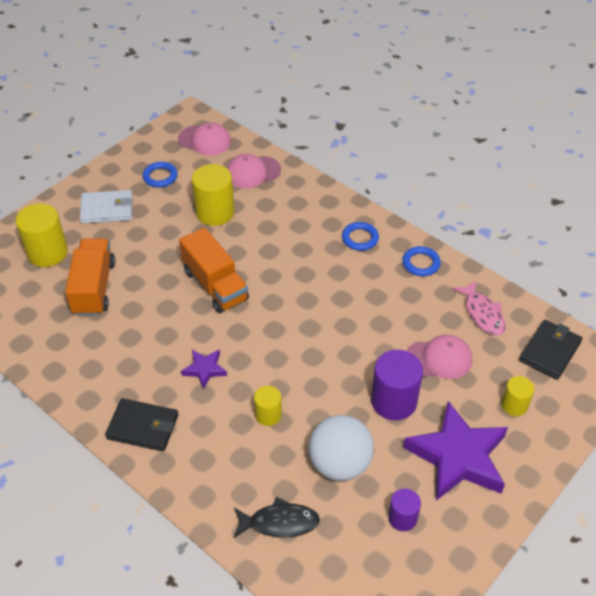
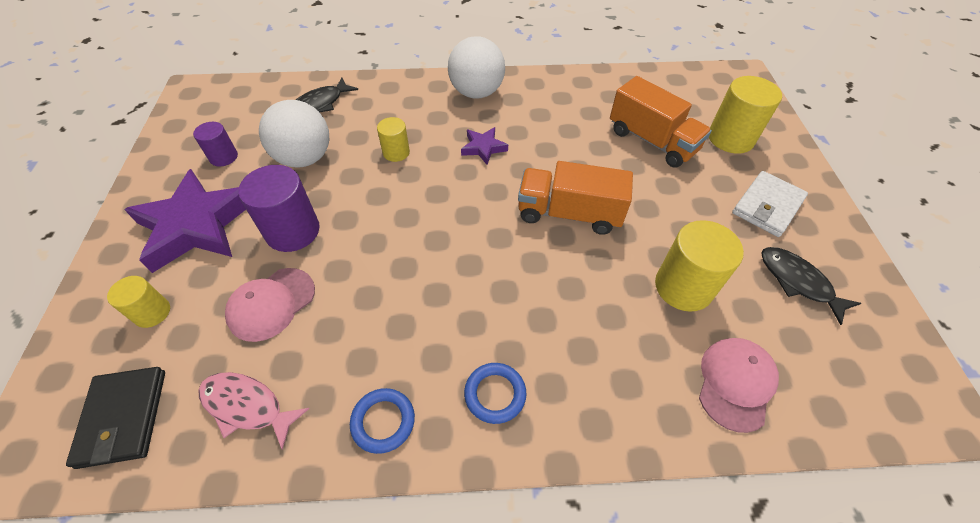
camera: 135 degrees right, 5 degrees up
(143, 427) = (476, 92): black wallet -> white ball
(160, 177) = (798, 282): blue ring -> black fish
(205, 140) = (857, 382): pink cap -> none

